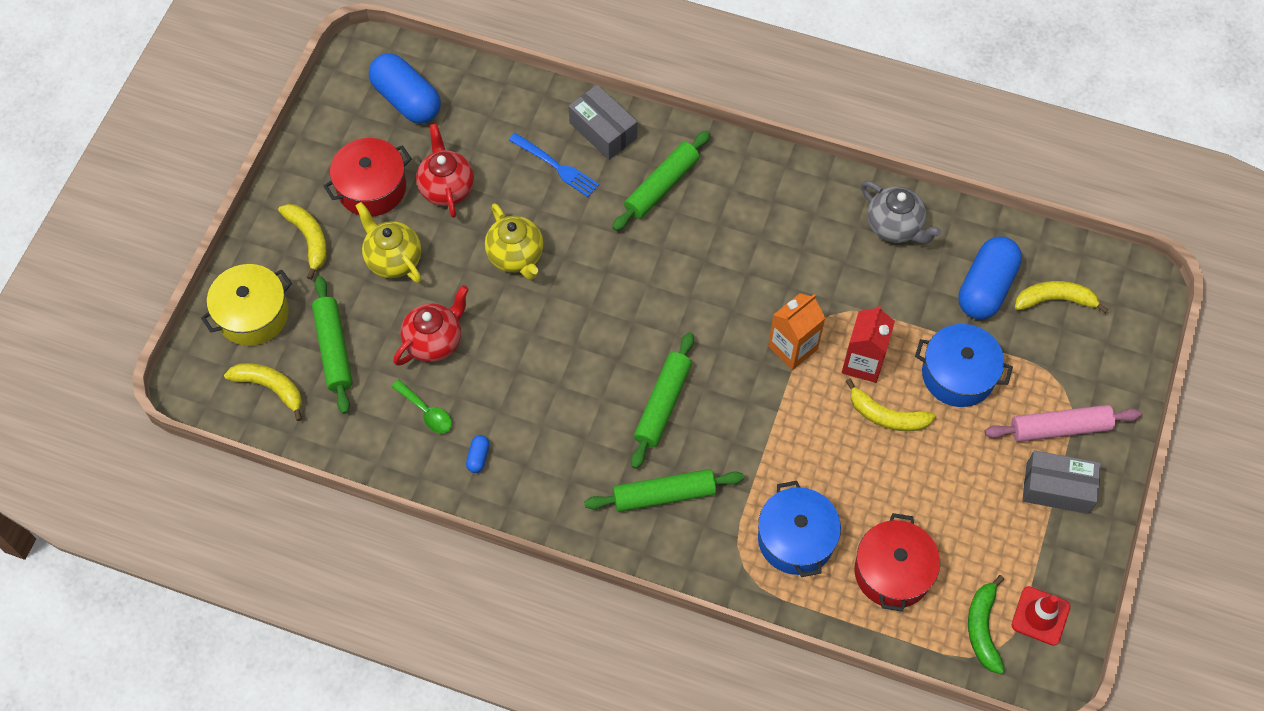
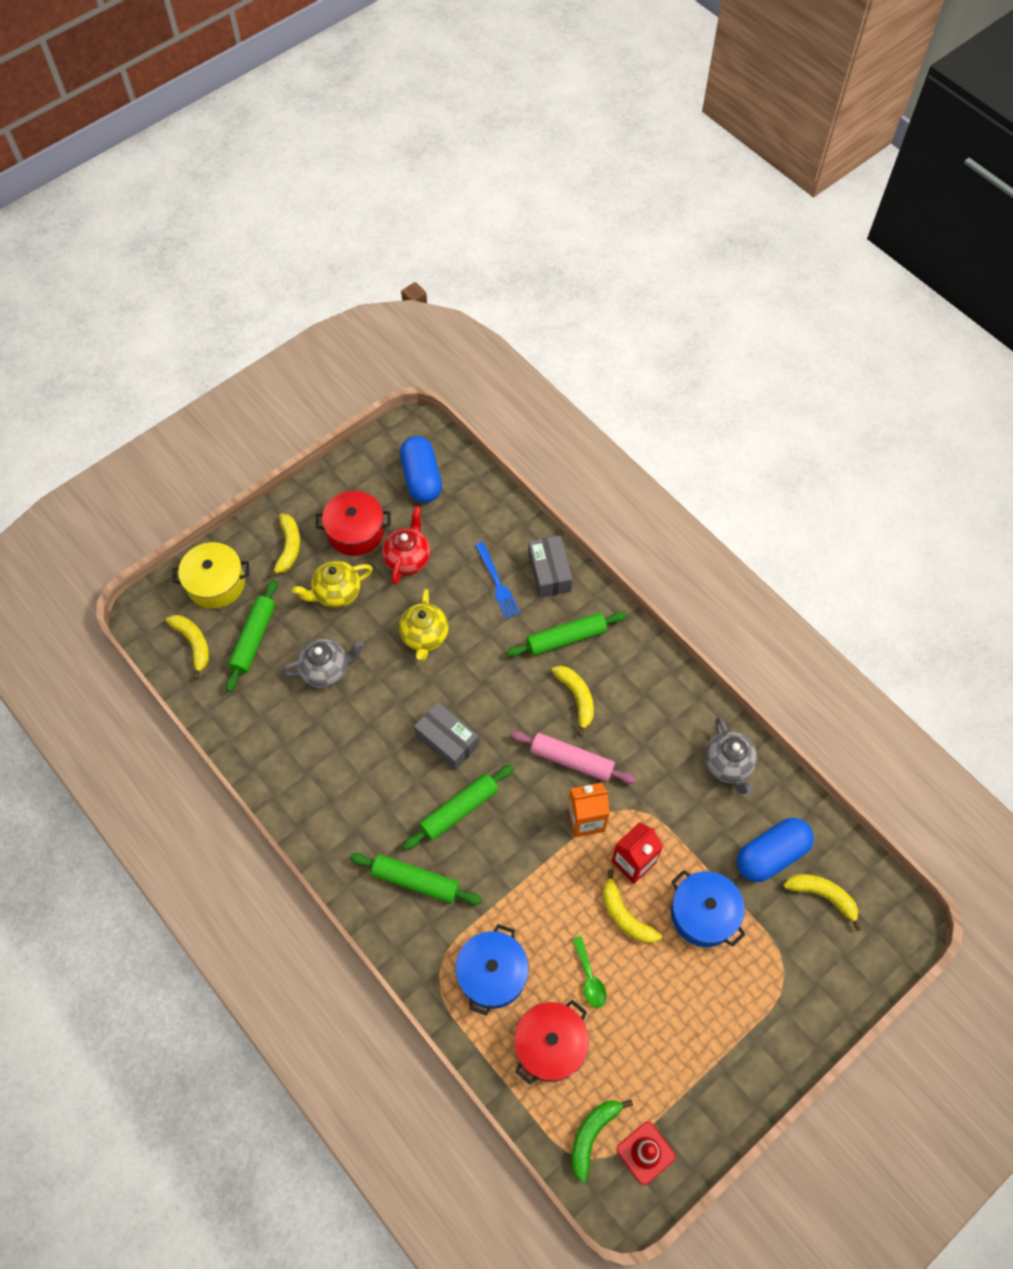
camera: 30 degrees right, 0 degrees up
(393, 259) = (336, 593): yellow teapot -> yellow teapot turned 105 degrees counterclockwise
(426, 412) = (287, 721): green spoon -> green spoon (589, 977)
(434, 341) = (326, 671): red teapot -> grey teapot
(478, 457) = (301, 776): blue capsule -> none
(709, 238) = (576, 698): none -> yellow banana
(1057, 488) = (726, 1054): grey box -> grey box (447, 741)
(1060, 428) = (760, 1005): pink rolling pin -> pink rolling pin (572, 761)

